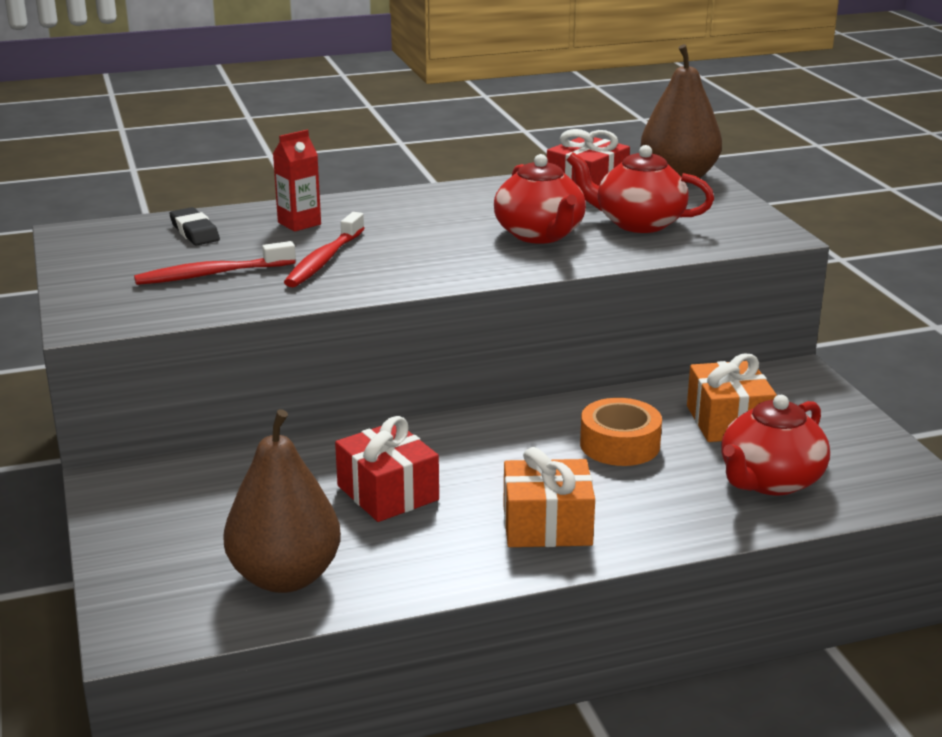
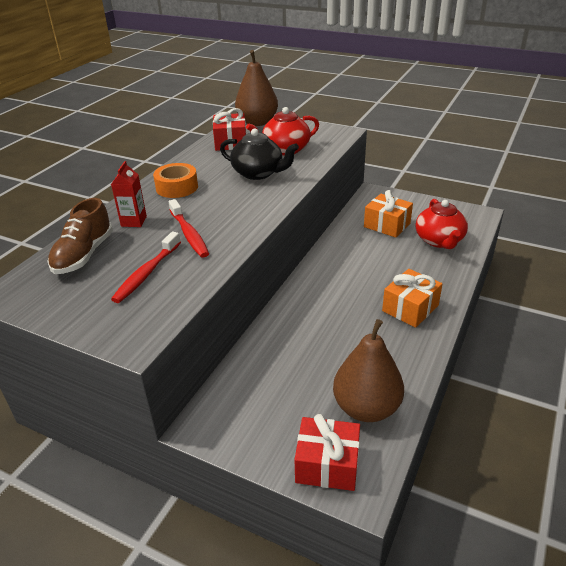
camera: 45 degrees left, 10 degrees up
(195, 232) = (84, 255): black eraser -> brown shoe
(387, 493) = (331, 337): red gift -> red gift (327, 464)
(540, 235) = (258, 173): red teapot -> black teapot
(619, 445) = (371, 257): orange tape -> orange tape (177, 187)

